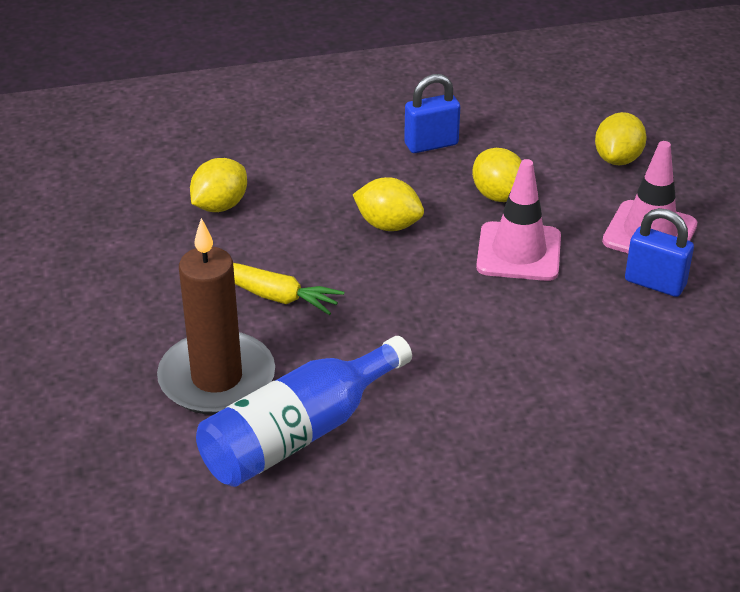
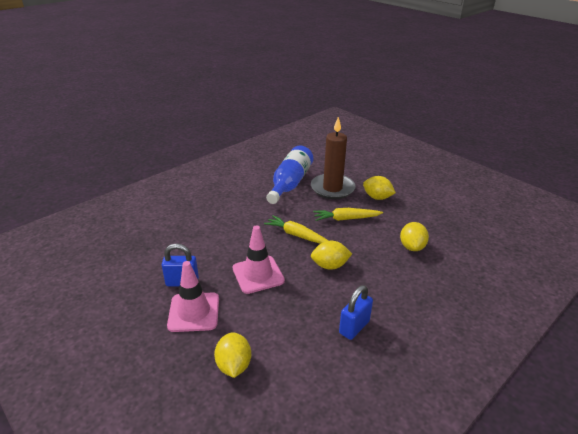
camera: 150 degrees right, 5 degrees down
(397, 295) = (297, 235): none -> yellow carrot
(498, 195) = (290, 305): yellow lemon -> yellow lemon (377, 197)

